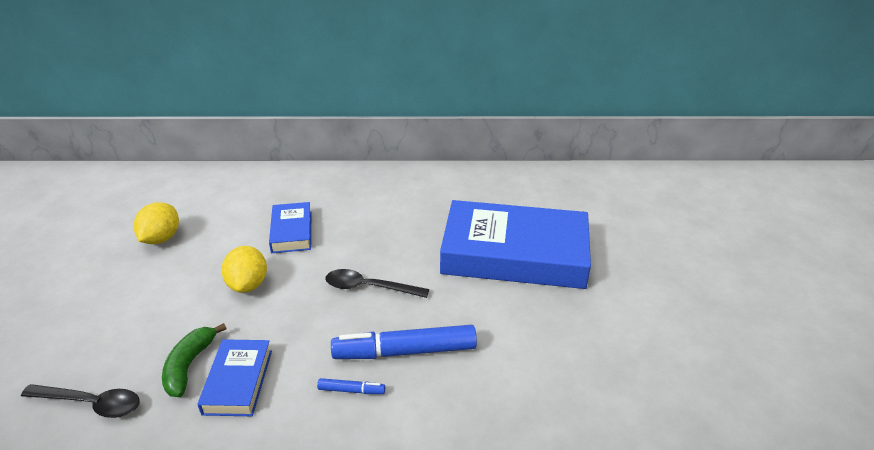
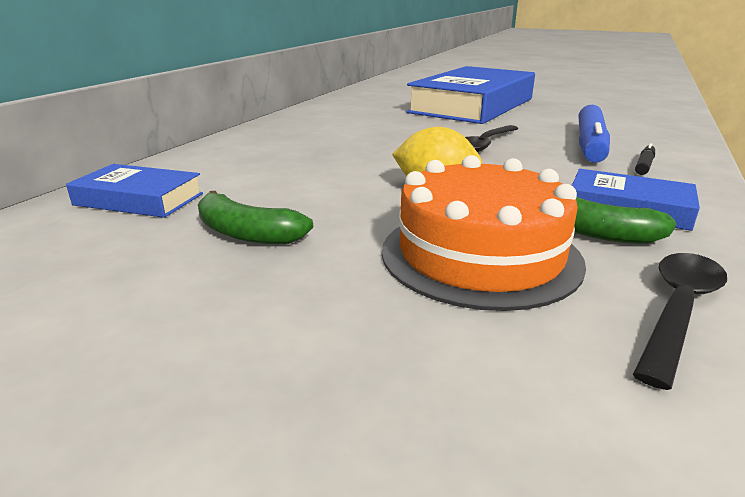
camera: 65 degrees left, 10 degrees down
(148, 323) = (480, 255): none -> orange cake
(161, 238) = (246, 233): yellow lemon -> green banana
(292, 232) = (343, 161): blue book -> blue book (139, 199)
(351, 390) = (644, 165): blue marker -> black marker

